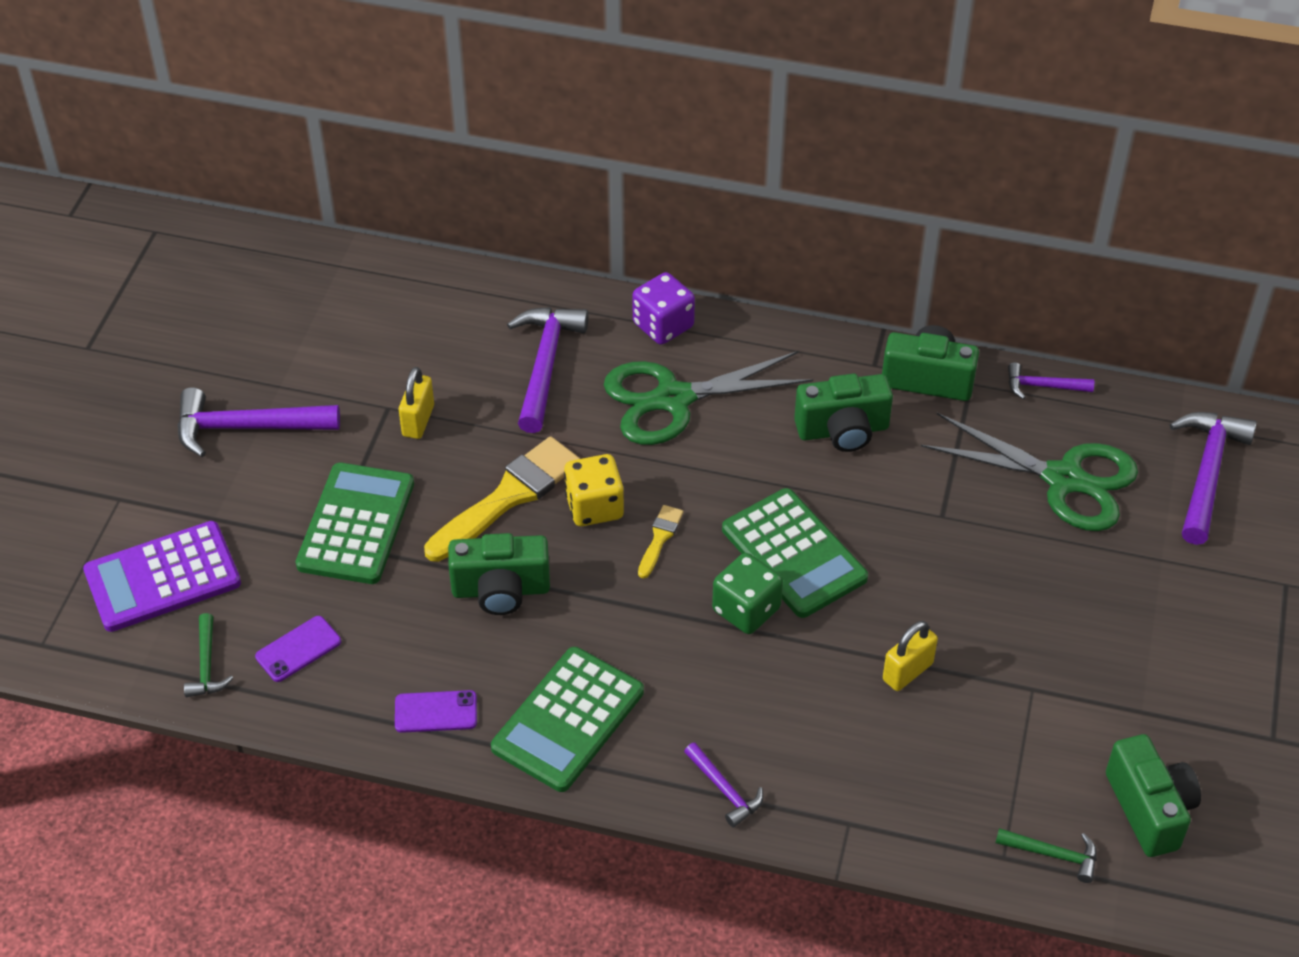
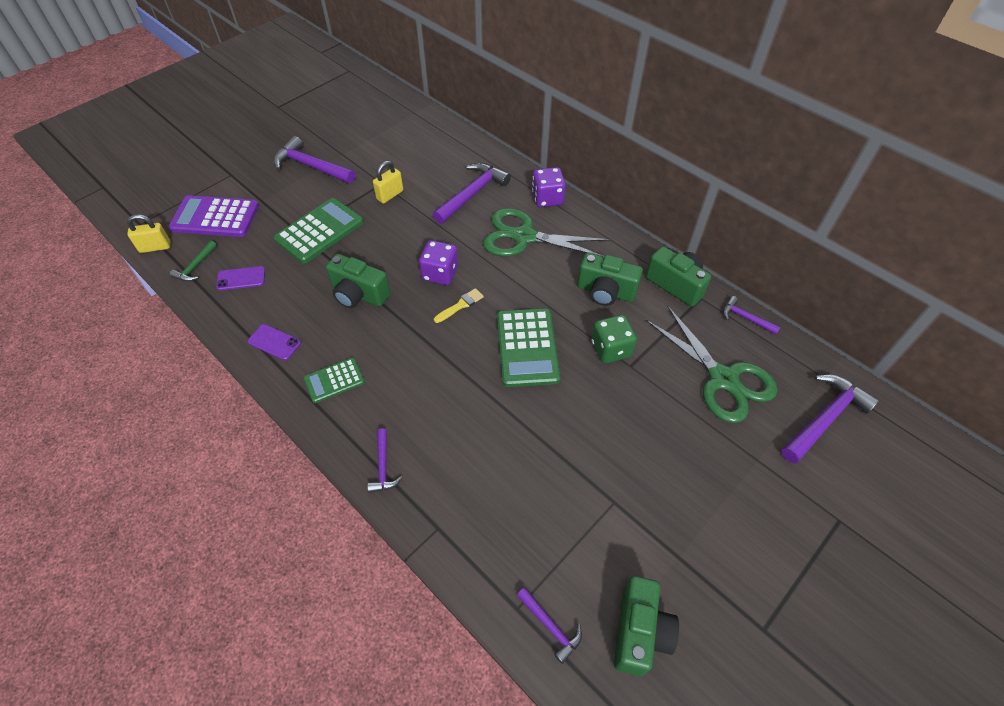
camera: 30 degrees right, 5 degrees up
(508, 497) = (402, 249): yellow brush -> none
(568, 720) = (334, 380): green calculator -> green calculator, size x0.58
(594, 507) = (440, 273): yellow dice -> purple dice
(746, 609) = (476, 366): green dice -> green dice (610, 349)
(907, 672) = (543, 450): yellow padlock -> yellow padlock (155, 247)
(1053, 855) = (550, 626): green hammer -> purple hammer

